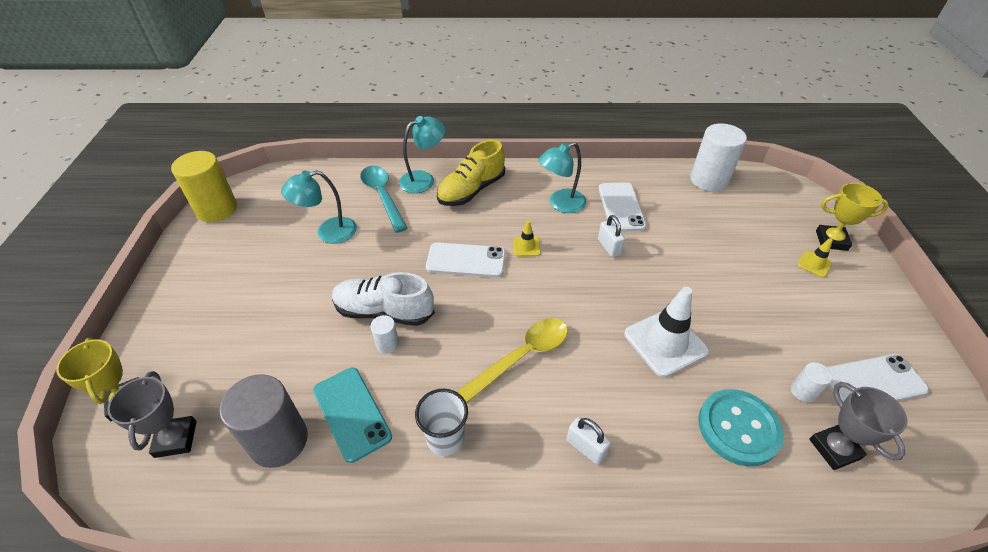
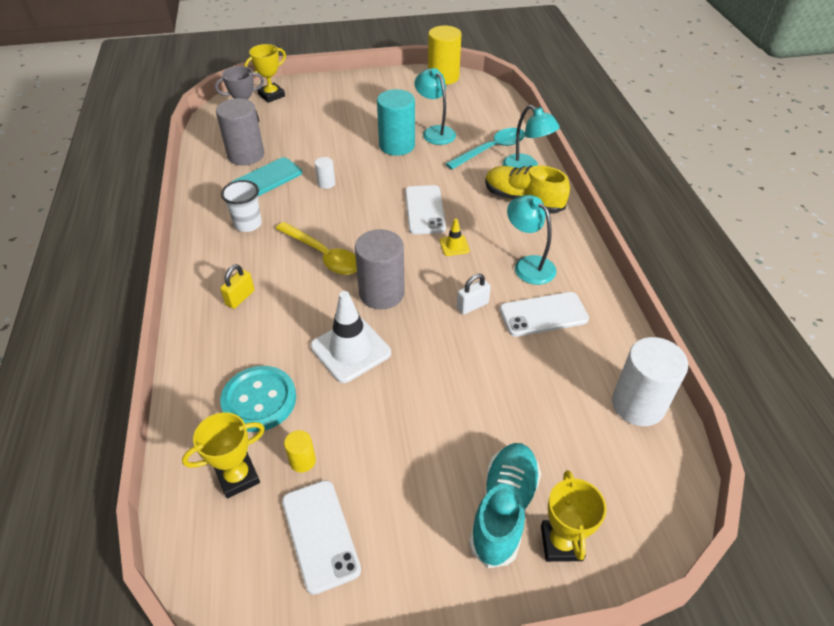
camera: 80 degrees right, 0 degrees up
(339, 268) = (397, 145): none -> turquoise cylinder
(384, 311) = (357, 176): white shoe -> none
(585, 448) = (240, 298): white padlock -> yellow padlock
(588, 310) = (381, 293): none -> grey cylinder
(803, 391) = (302, 461): white cylinder -> yellow cylinder
(814, 264) = (504, 510): yellow traffic cone -> turquoise shoe
(834, 449) = (238, 477): grey trophy -> yellow trophy

